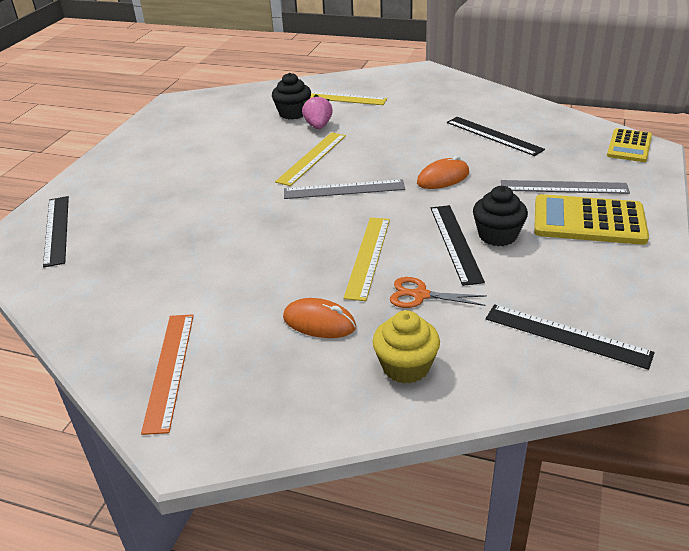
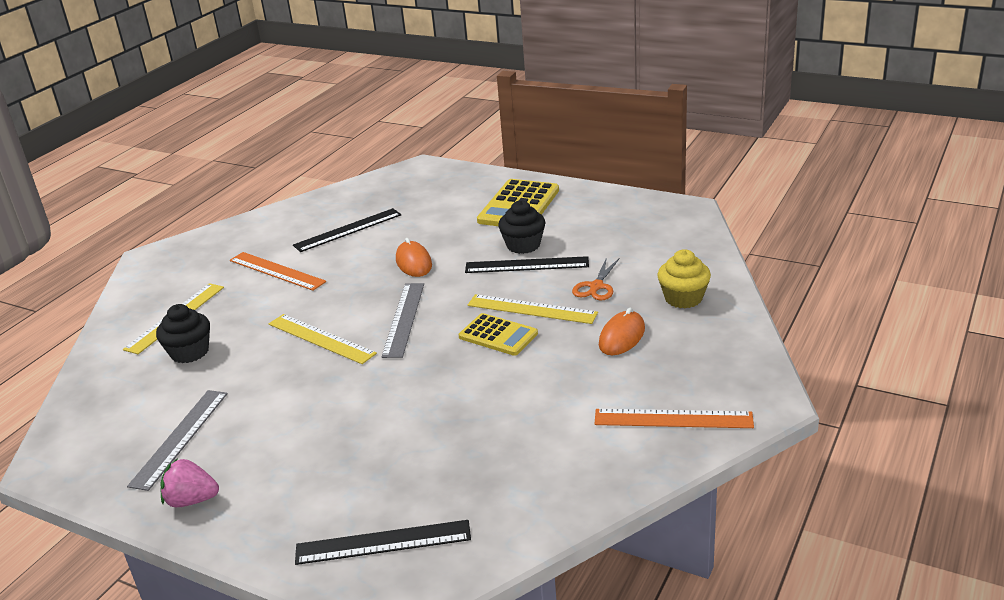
camera: 80 degrees left, 5 degrees down
(318, 126) = (242, 333): pink strawberry -> pink strawberry (192, 500)
(412, 119) = (276, 271): none -> orange ruler
(563, 187) = (462, 209): grey ruler -> grey ruler (180, 438)
(566, 335) = (658, 233): black ruler -> none
(629, 146) = (411, 173): yellow calculator -> yellow calculator (498, 335)

